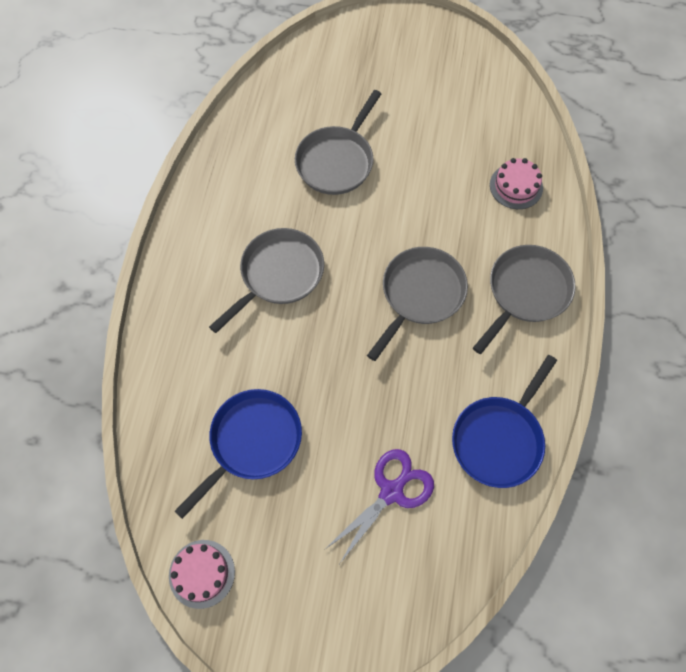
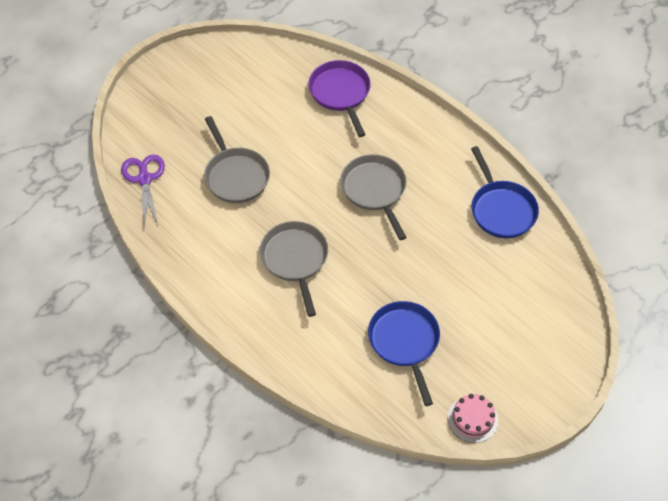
camera: 55 degrees left, 10 degrees down
(391, 492) = (494, 285): purple scissors -> purple scissors (144, 179)
(516, 186) = (340, 93): pink cake -> purple pan
(525, 292) = (418, 136): grey pan -> none

